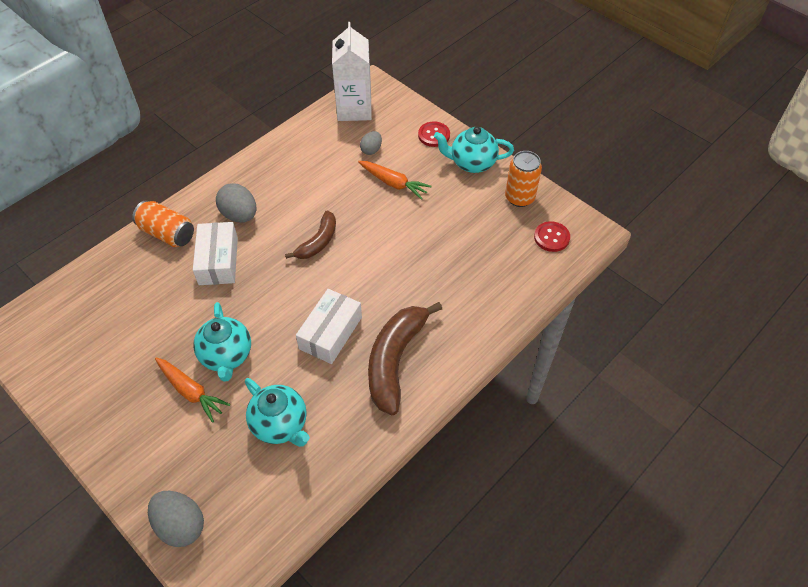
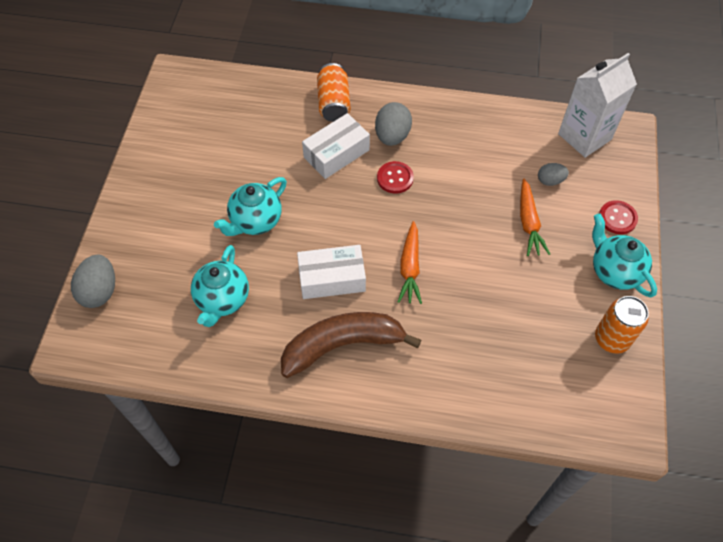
camera: 55 degrees right, 5 degrees up
(191, 391) = (208, 220): orange carrot -> orange carrot (410, 267)
(318, 242) = (414, 208): brown banana -> none
(551, 237) = (589, 397): red button -> red button (395, 178)

